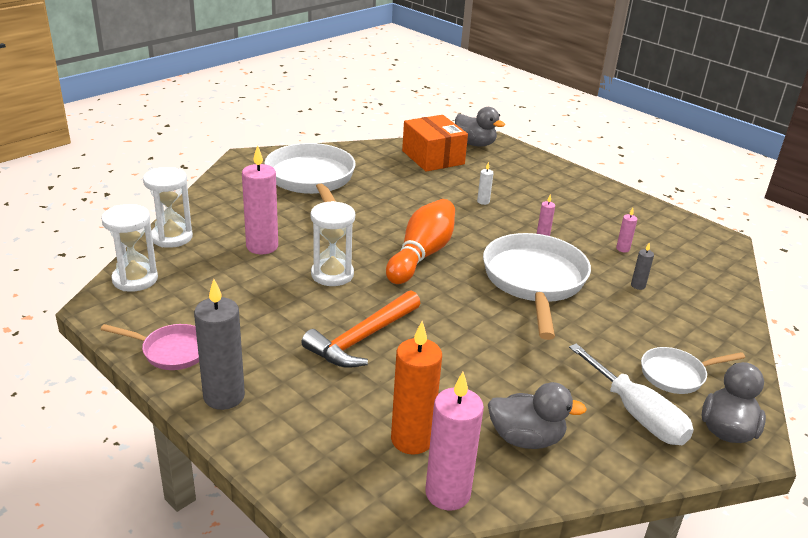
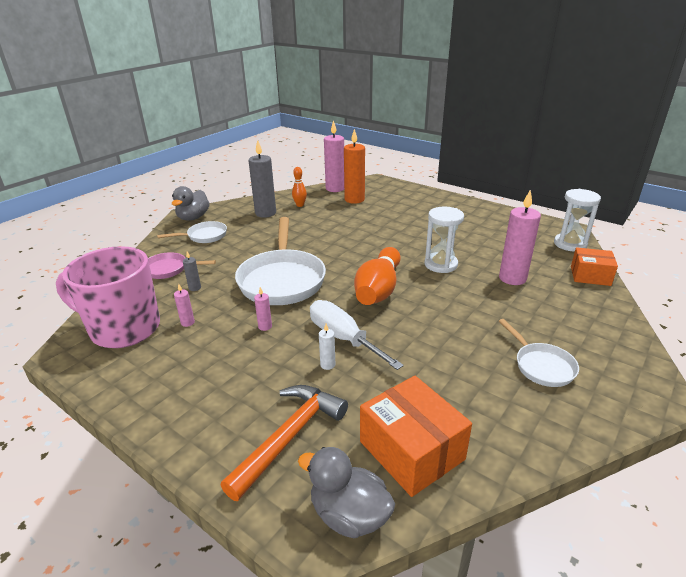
camera: 175 degrees right, 0 degrees up
(171, 351) = (498, 214): pink pan -> pink pan (169, 269)
(172, 237) = (590, 276): white hourglass -> orange box
(224, 396) = (452, 203): grey candle -> grey candle (265, 213)
(312, 180) = (541, 366): white pan -> white pan, size x0.52
(362, 338) = (397, 231): orange hammer -> orange hammer (289, 437)
(526, 438) = (300, 205): grey duck -> orange bowling pin
(637, 414) = (239, 218): white screwdriver -> white screwdriver (343, 338)
(684, 252) = (123, 329): none -> pink mug

